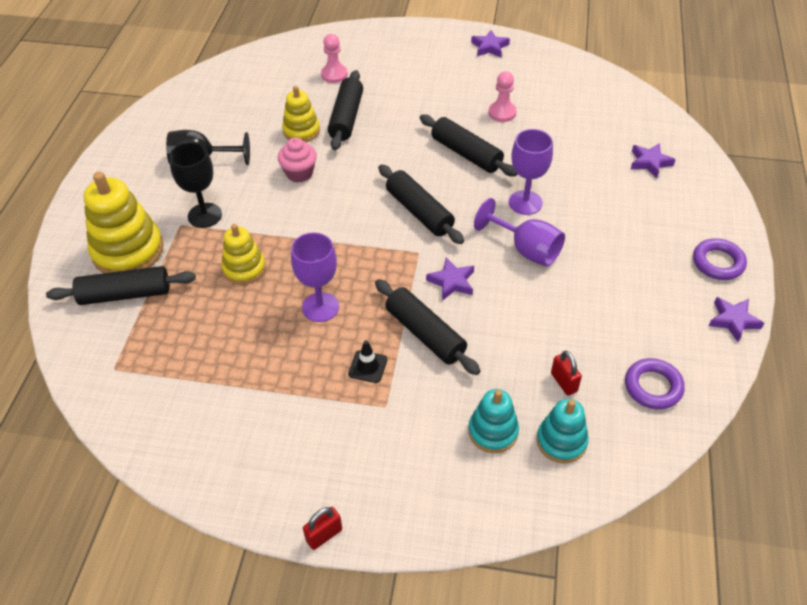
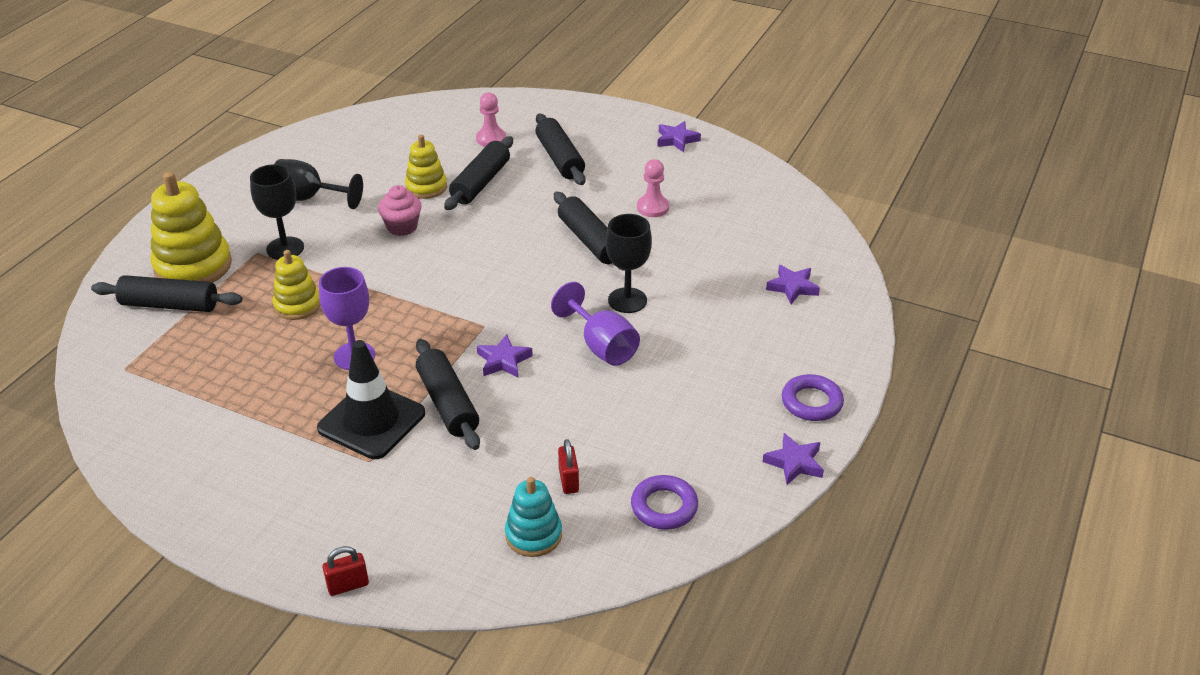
camera: 15 degrees right, 10 degrees down
(324, 535) = (244, 561): red padlock -> red padlock (348, 585)
(367, 366) = (371, 421): black traffic cone -> black traffic cone, size x2.25
(419, 212) = (507, 287): black rolling pin -> black rolling pin (560, 158)
(493, 431) = (466, 509): turquoise stacking toy -> none
(525, 202) = (627, 300): purple goblet -> black goblet

